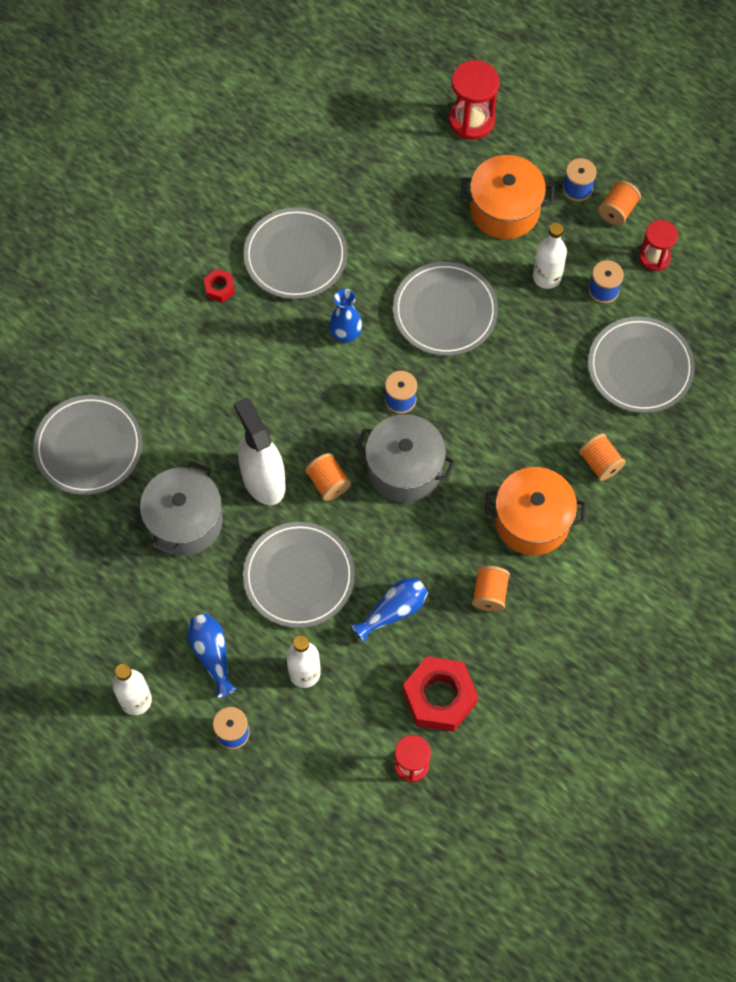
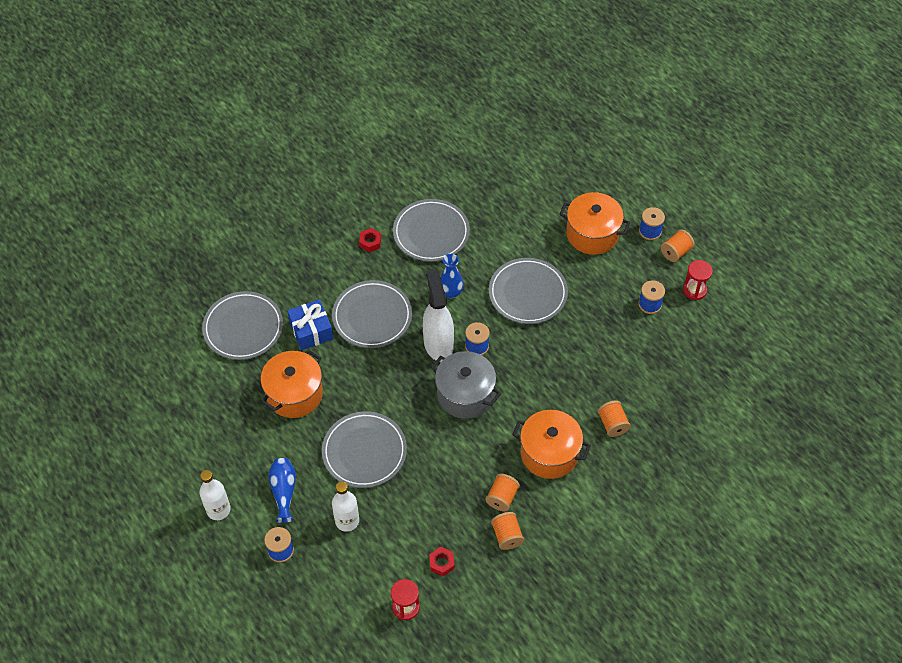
camera: 15 degrees right, 10 degrees down
(179, 430) = (311, 331): none -> blue gift
(185, 521) = (294, 394): grey pot -> orange pot
(263, 480) = (360, 378): white spray bottle -> white spray bottle (438, 344)
(328, 483) = (406, 391): orange spool -> orange spool (507, 536)
(393, 611) = (426, 493): blue vase -> none
(439, 697) = (441, 563): red nut -> red nut, size x0.48
(471, 120) = (585, 170): red hourglass -> none
(547, 277) = (610, 286): white bottle -> none
(640, 367) = (662, 364): grey plate -> grey plate (372, 316)

